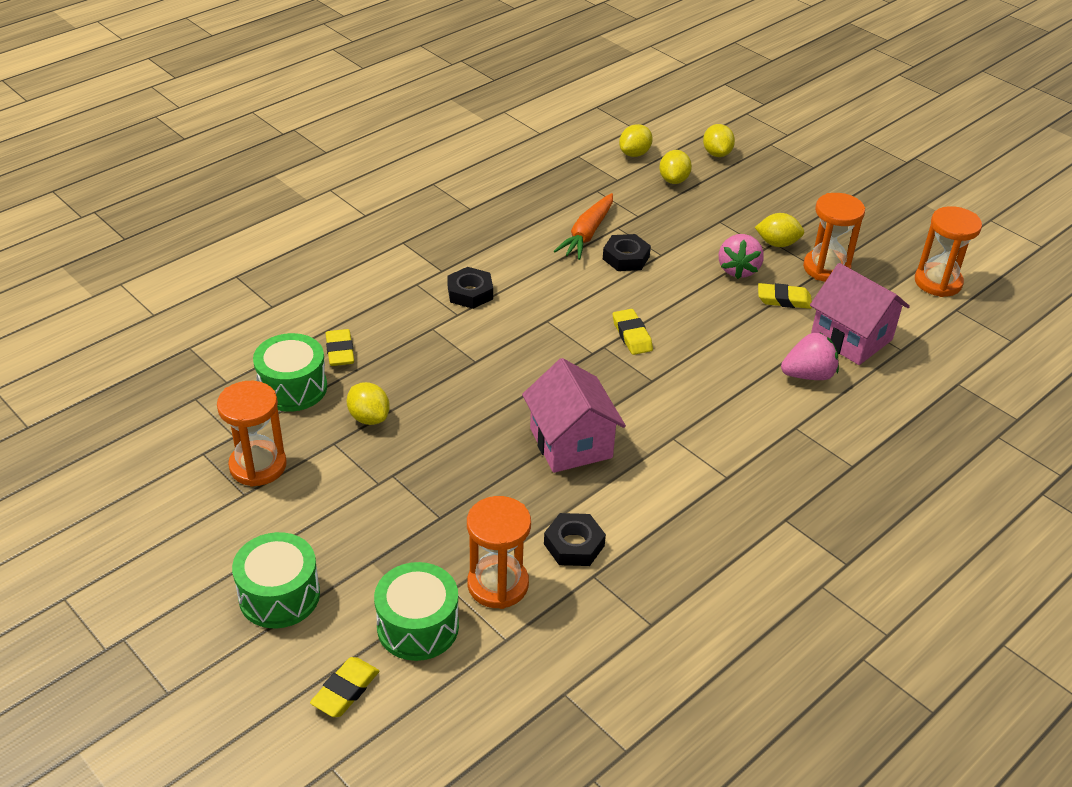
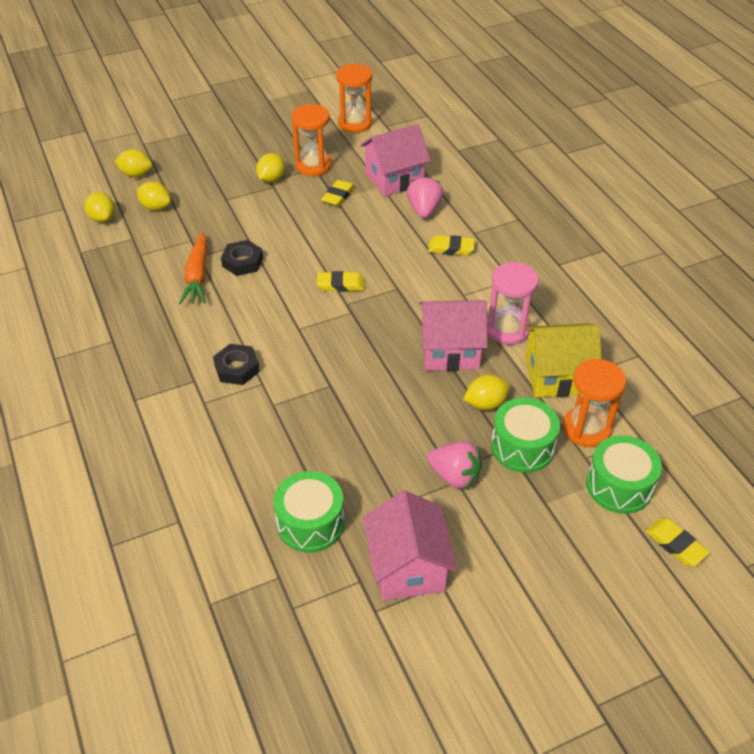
camera: 70 degrees left, 5 degrees up
(258, 466) = (408, 567): orange hourglass -> pink house
(279, 595) = (569, 574): green drum -> green drum (522, 447)
(340, 351) = (274, 477): yellow eraser -> yellow eraser (451, 248)
(369, 417) = (374, 472): yellow lemon -> yellow lemon (485, 403)
(574, 545) = (556, 376): black nut -> yellow house
(587, 234) = (197, 276): orange carrot -> orange carrot turned 45 degrees clockwise
(632, 487) = (507, 329): none -> pink hourglass
(738, 270) = (291, 207): pink strawberry -> pink strawberry (455, 476)

